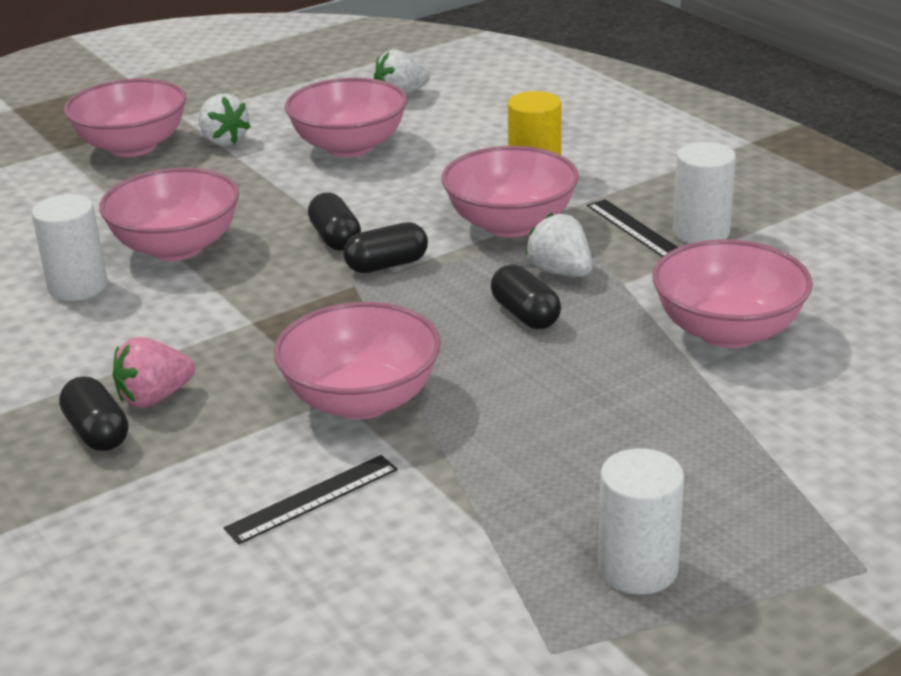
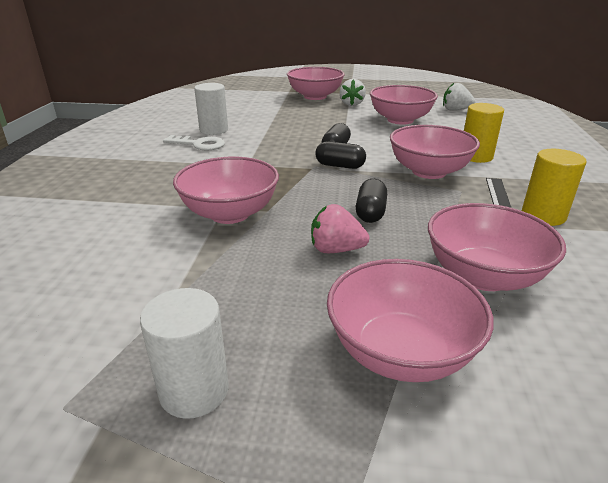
camera: 40 degrees right, 0 degrees up
(97, 432) = (122, 178): black capsule -> none
(106, 323) = (199, 144): none -> white key
(154, 398) = (162, 175): pink strawberry -> pink strawberry (336, 250)
(177, 247) = (270, 130): pink bowl -> pink bowl (400, 352)
(313, 499) = (133, 244): black ruler -> none
(560, 272) = (422, 201): white strawberry -> none
(701, 232) = (543, 216): white cylinder -> yellow cylinder

